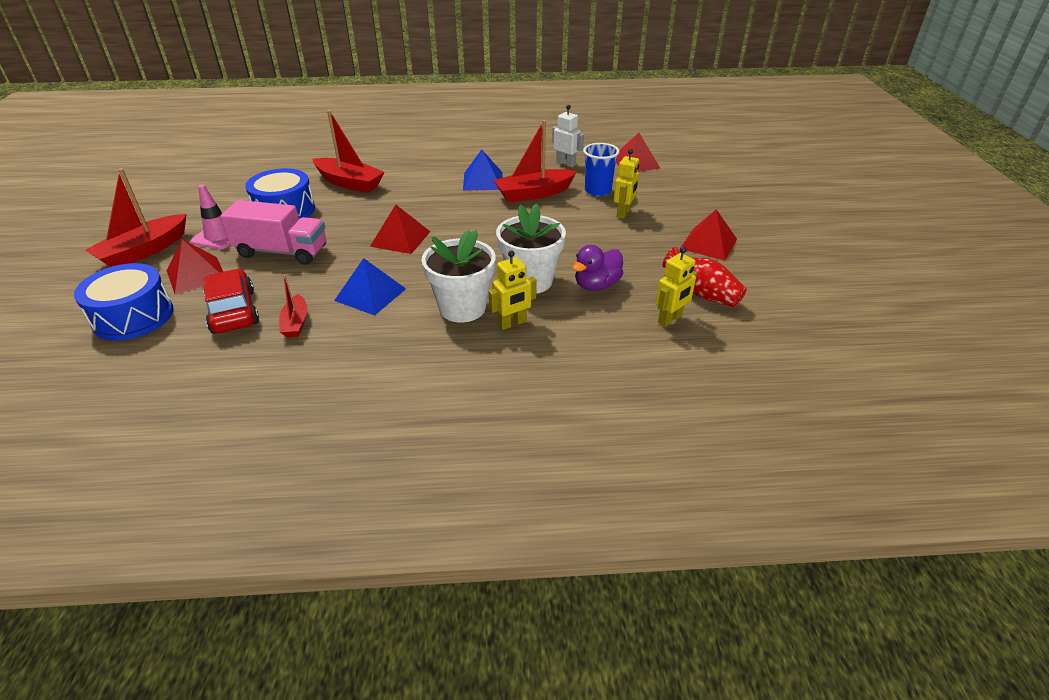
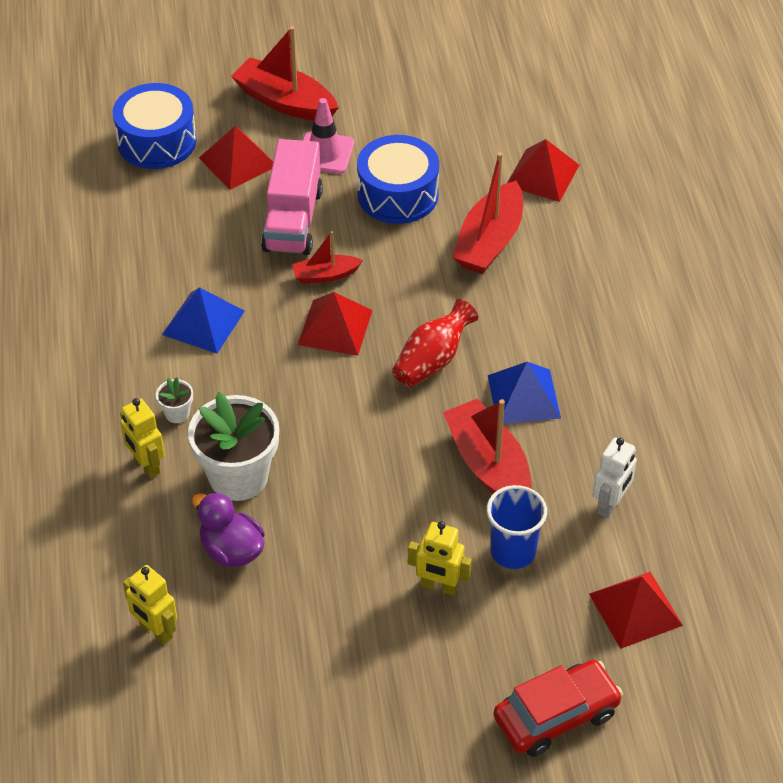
camera: 85 degrees right, 10 degrees up
(233, 311) = (167, 214): red car -> red car (556, 716)
(296, 323) = (146, 271): red boat -> red boat (325, 275)
(462, 308) = (177, 413): white flower pot -> white flower pot, size x0.43
(702, 293) = (216, 674): red vase -> red vase (432, 360)
(708, 243) = (353, 697): red pyramid -> red pyramid (542, 175)

